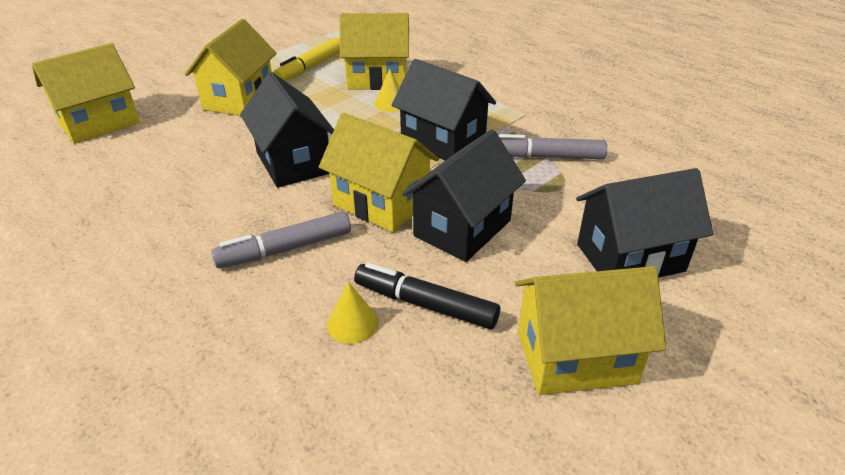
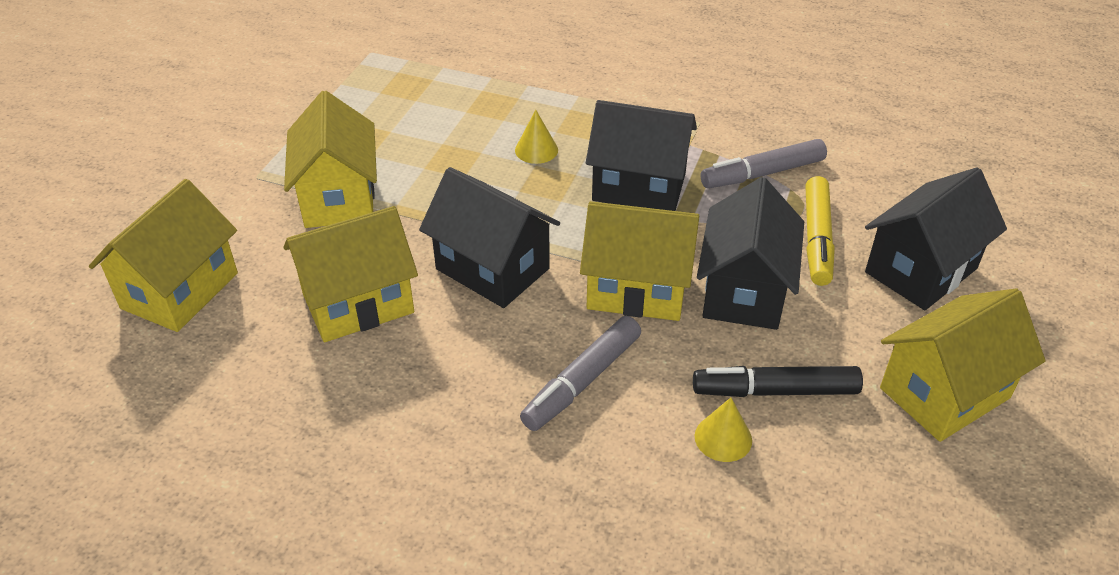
camera: 25 degrees left, 5 degrees up
(310, 67) = (388, 121): yellow marker -> yellow marker (817, 239)
(377, 79) = (489, 117): yellow house -> yellow house (358, 303)

